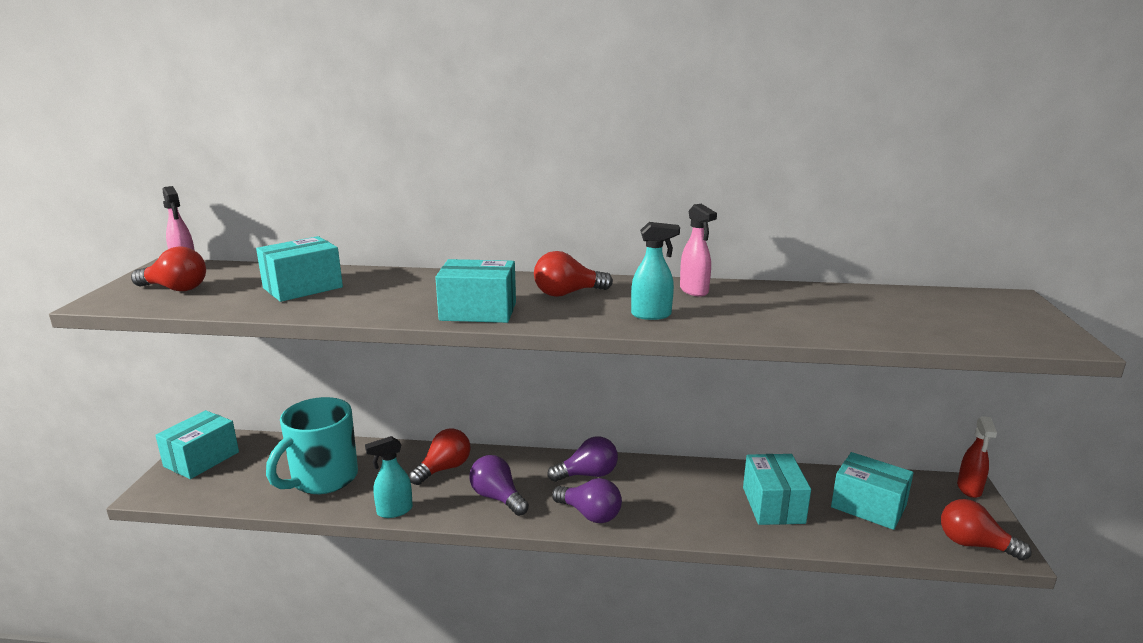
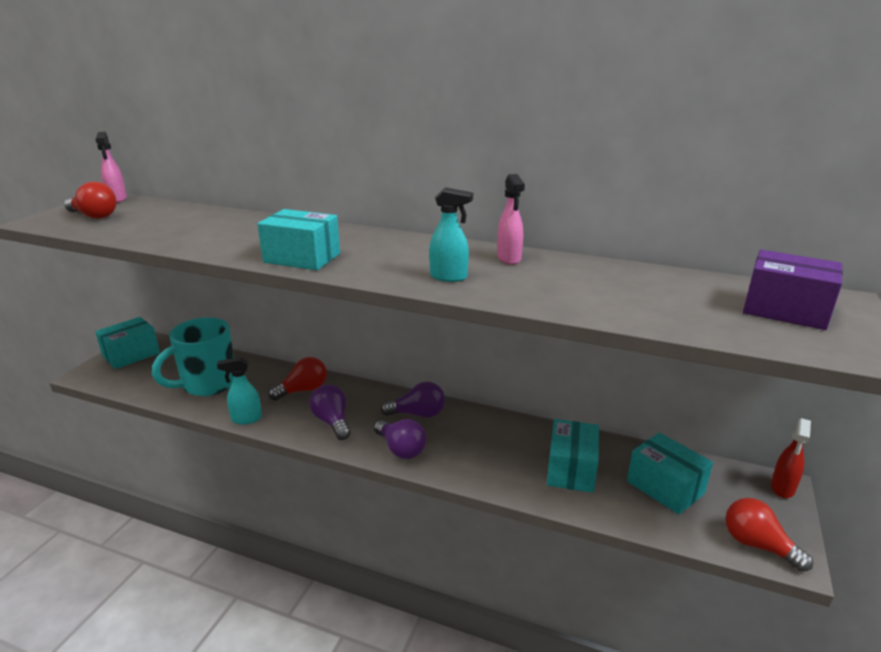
camera: 15 degrees right, 5 degrees up
(303, 288) = (185, 224): turquoise box -> none
(567, 293) = (392, 250): red light bulb -> none
(975, 312) = (785, 310): none -> purple box

